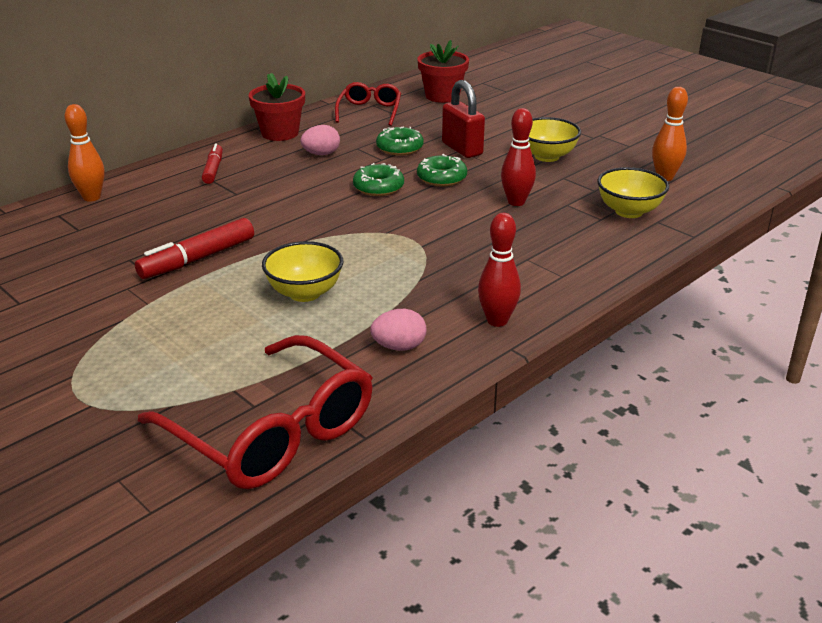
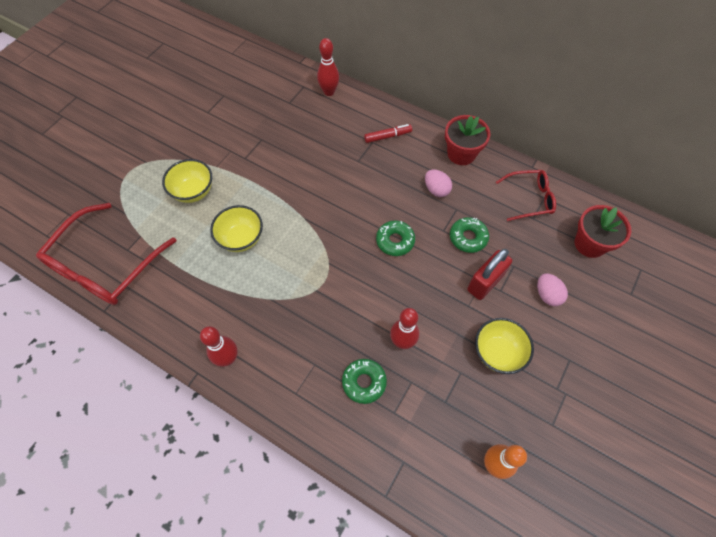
camera: 75 degrees right, 30 degrees up
(92, 197) = (329, 92): orange bowling pin -> red bowling pin
(197, 259) = (269, 171): red marker -> none
(399, 347) = (190, 306): pink egg -> pink egg (547, 295)
(441, 178) = (425, 279): green donut -> green donut (364, 382)
(629, 211) = (414, 435): yellow bowl -> yellow bowl (193, 192)

